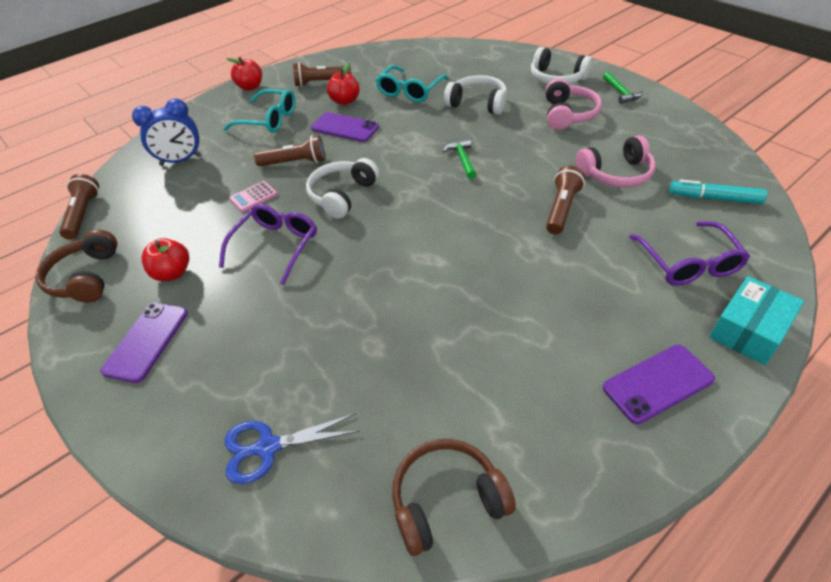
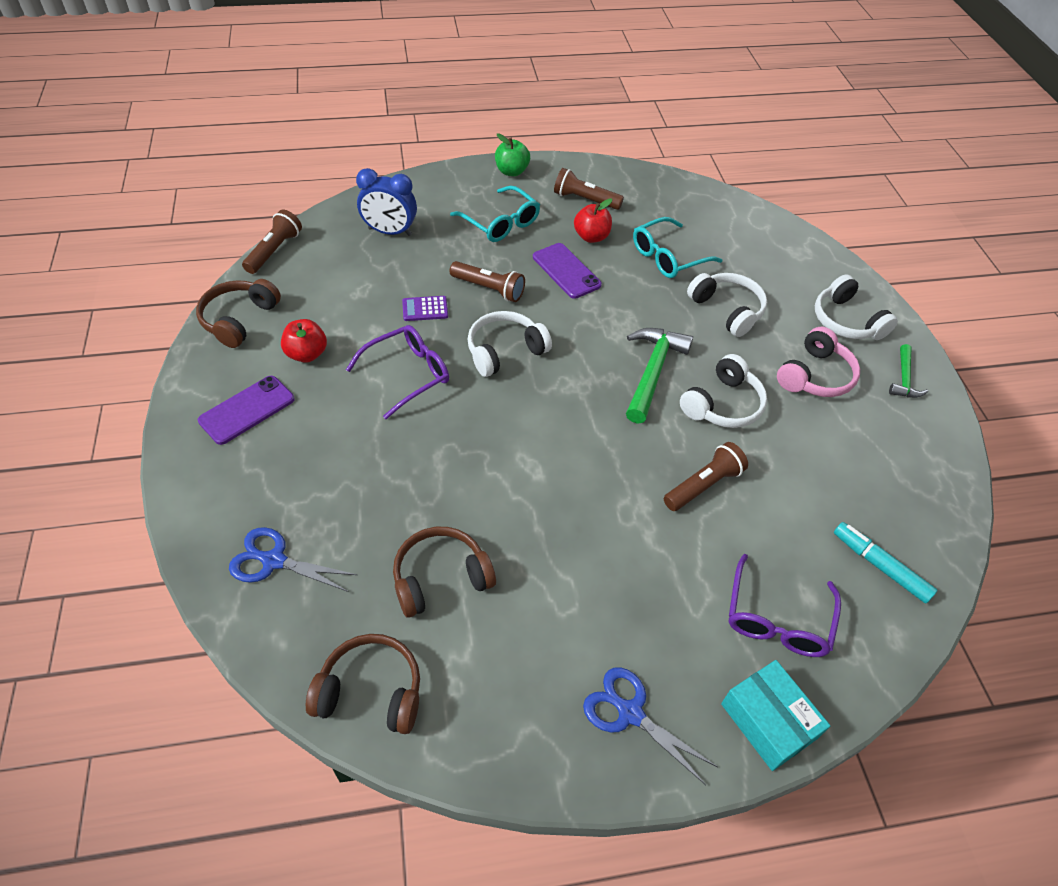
camera: 25 degrees right, 5 degrees up
(250, 87) = (511, 171): red apple -> green apple
(253, 197) = (425, 309): pink calculator -> purple calculator
(429, 375) = (440, 578): none -> brown headphones
(462, 159) = (652, 372): green hammer -> green hammer, size x1.77
(527, 156) = (723, 404): none -> white headphones
(616, 174) = (799, 477): pink headphones -> none
(658, 383) = (630, 712): purple phone -> blue scissors
(749, 330) = (768, 721): turquoise box -> turquoise box turned 75 degrees clockwise

